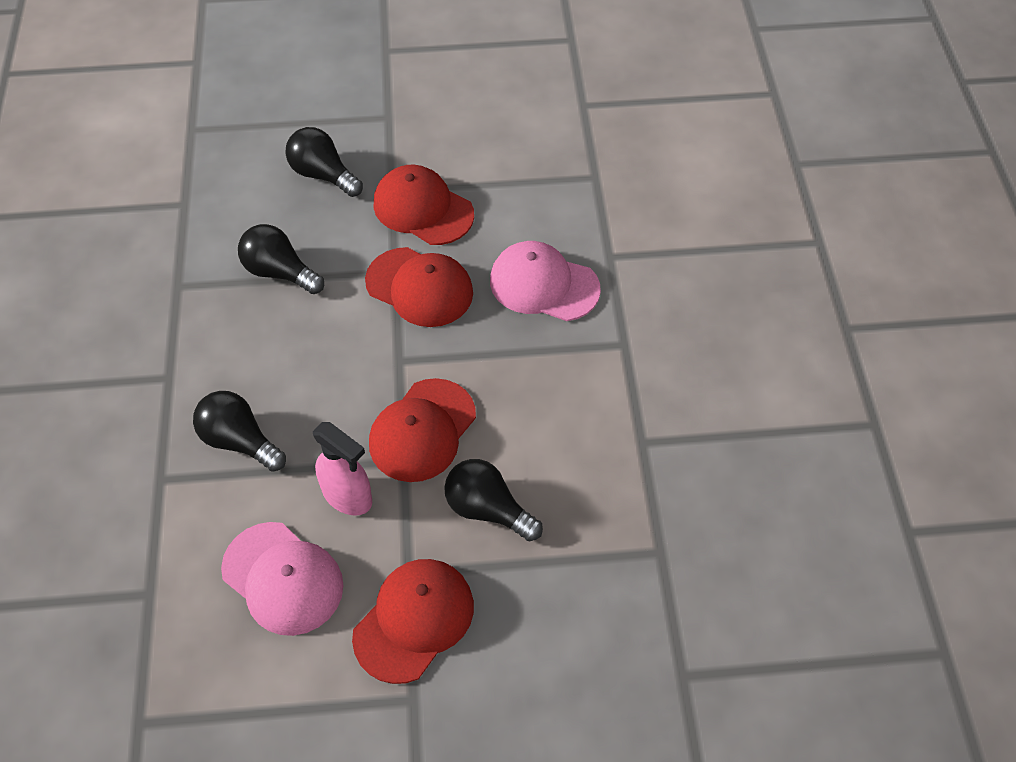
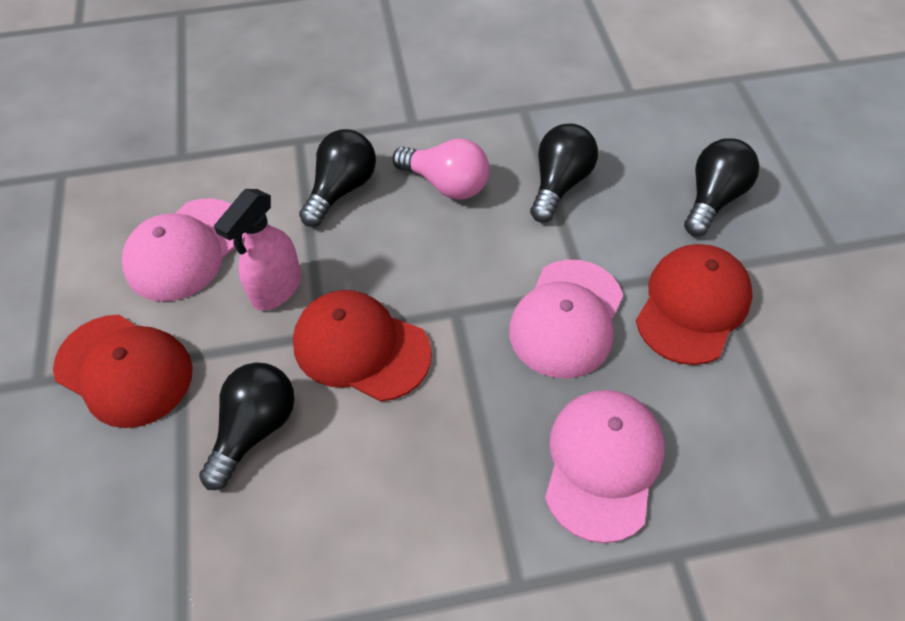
camera: 85 degrees right, 0 degrees up
(256, 355) = (446, 184): none -> pink light bulb
(419, 287) = (566, 318): red cap -> pink cap

